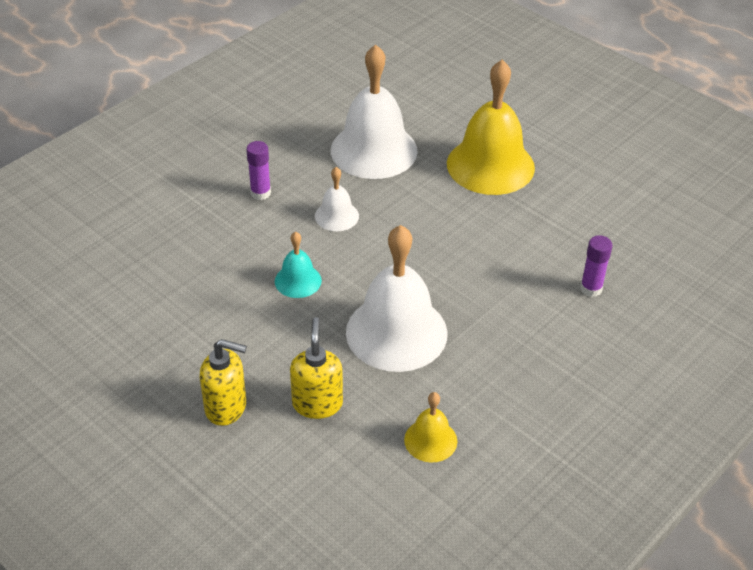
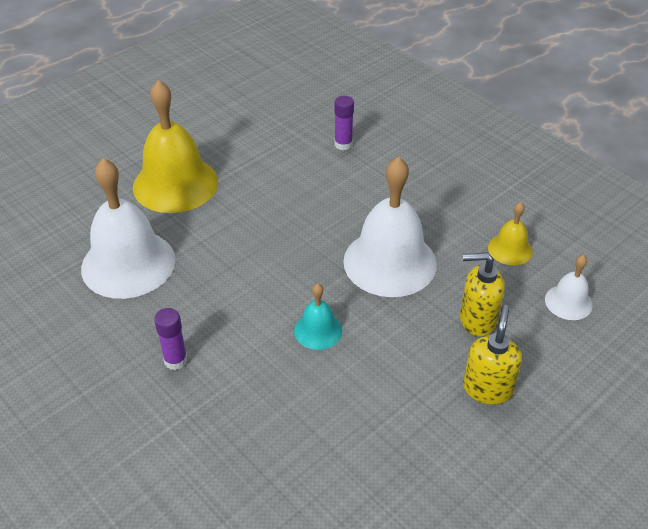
camera: 85 degrees left, 0 degrees up
(336, 216) = (226, 297): white bell -> white bell (568, 302)

